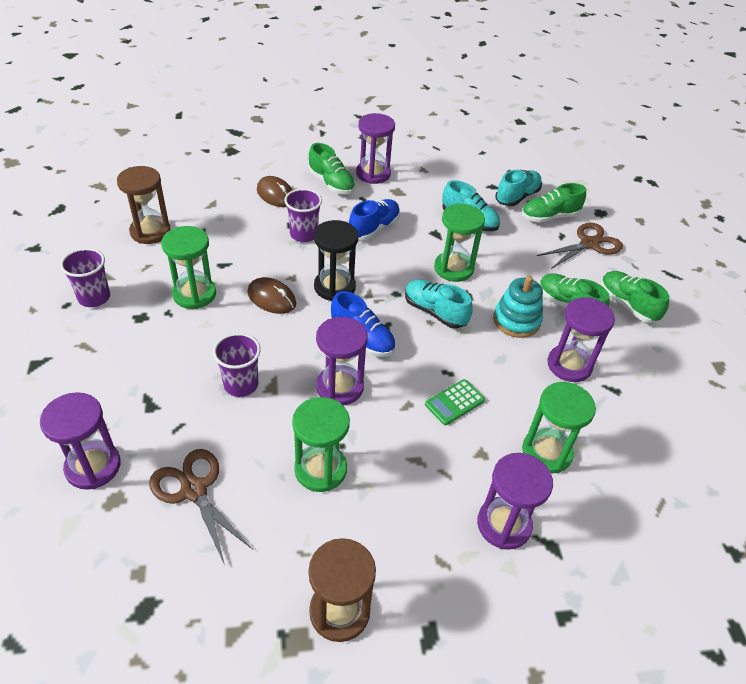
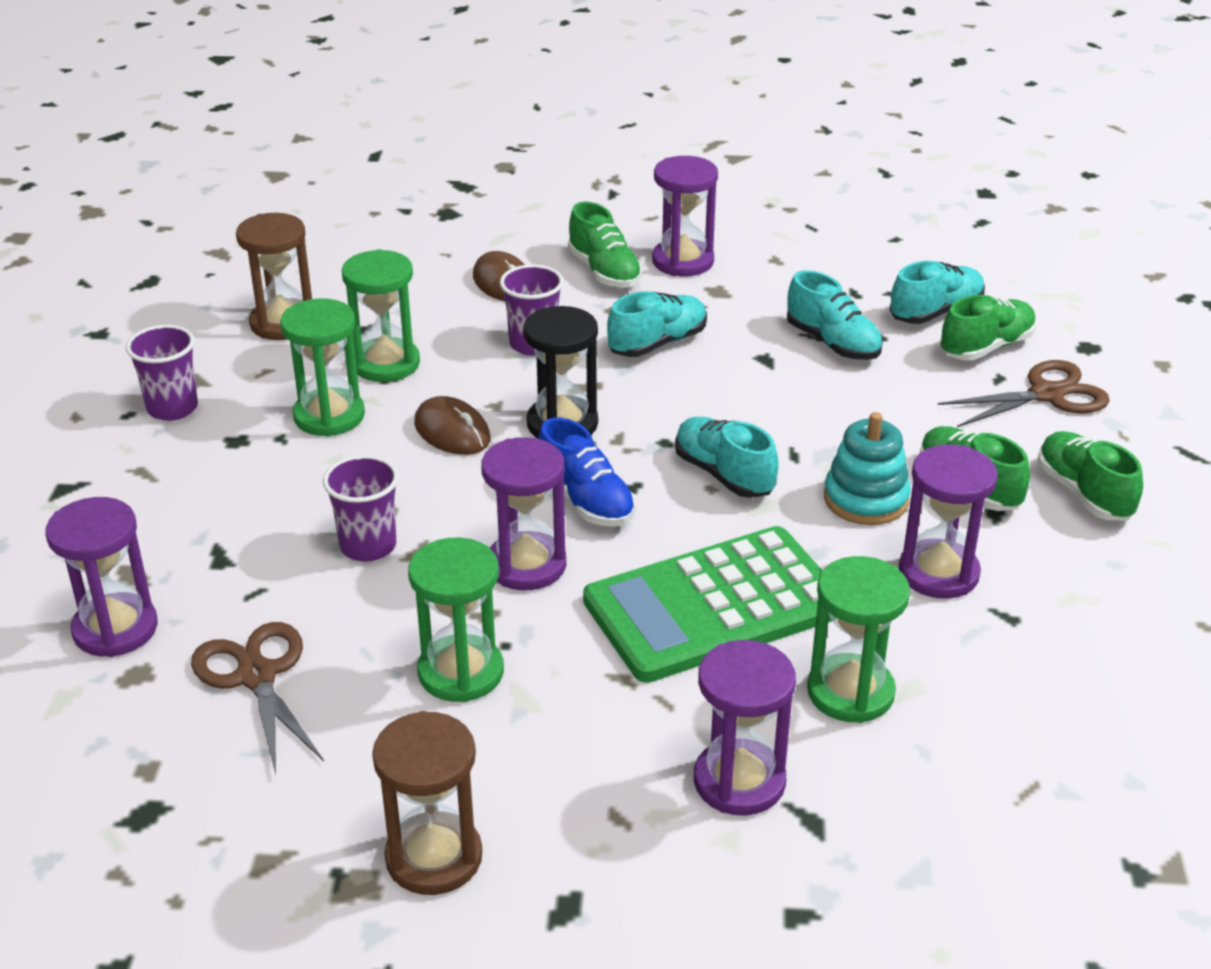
camera: 15 degrees right, 10 degrees down
(374, 228) = (657, 343): blue shoe -> turquoise shoe
(453, 268) = (779, 413): green hourglass -> green hourglass (386, 364)
(454, 402) = (714, 606): green calculator -> green calculator, size x2.48
(549, 217) = (986, 347): green shoe -> green shoe turned 150 degrees clockwise

